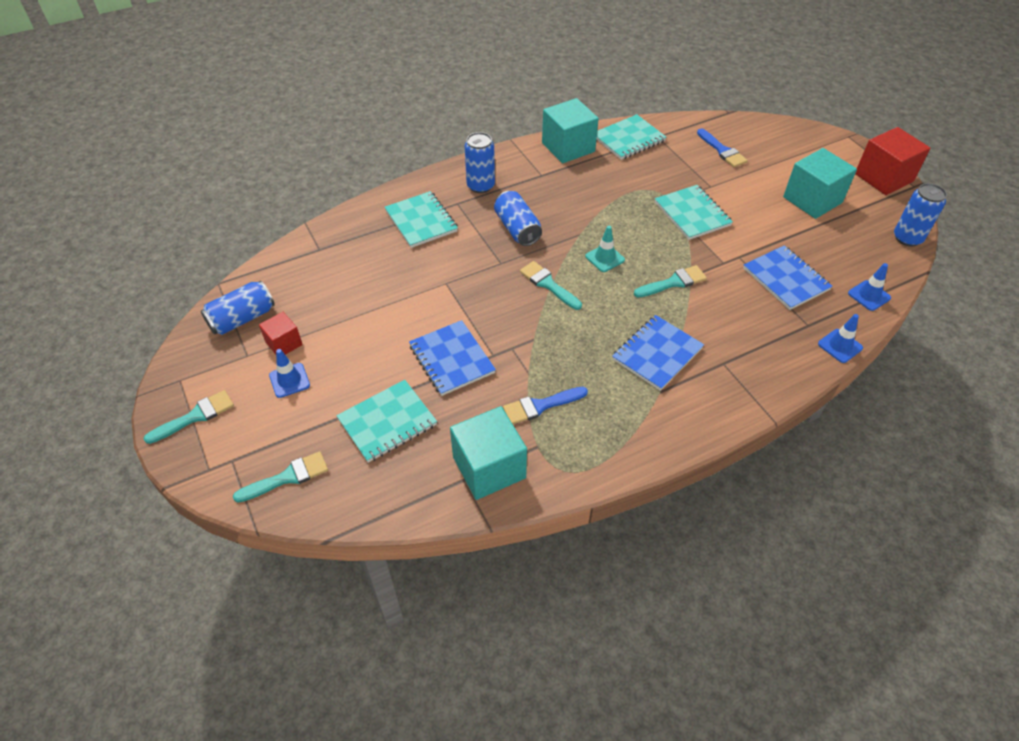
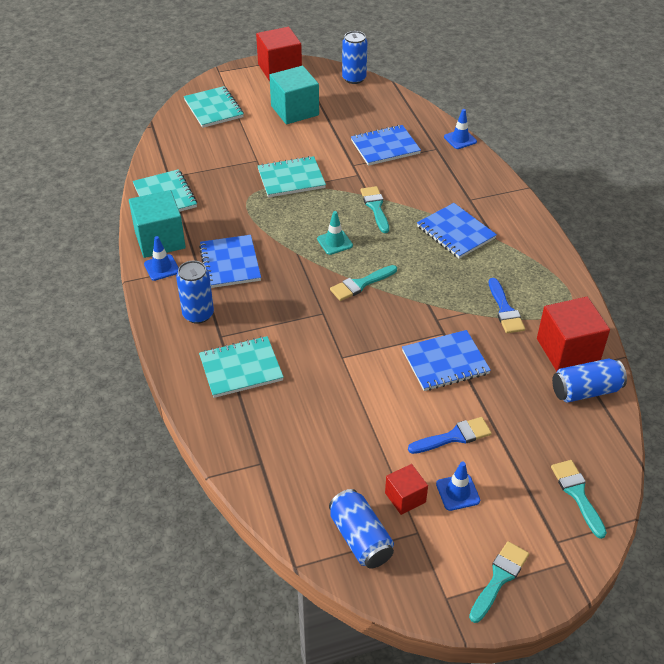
camera: 80 degrees left, 5 degrees down
(195, 416) = (499, 578): turquoise brush -> turquoise brush turned 60 degrees clockwise
(387, 422) = (516, 415): turquoise notebook -> turquoise notebook (213, 109)
(489, 467) = (568, 350): turquoise cube -> red cube
(517, 229) = (276, 295): blue can -> blue can (585, 391)
(551, 193) = (230, 263): none -> blue notebook
(722, 151) = (209, 142): blue brush -> blue brush (454, 436)
(869, 295) = (411, 113): blue traffic cone -> blue traffic cone (161, 267)

